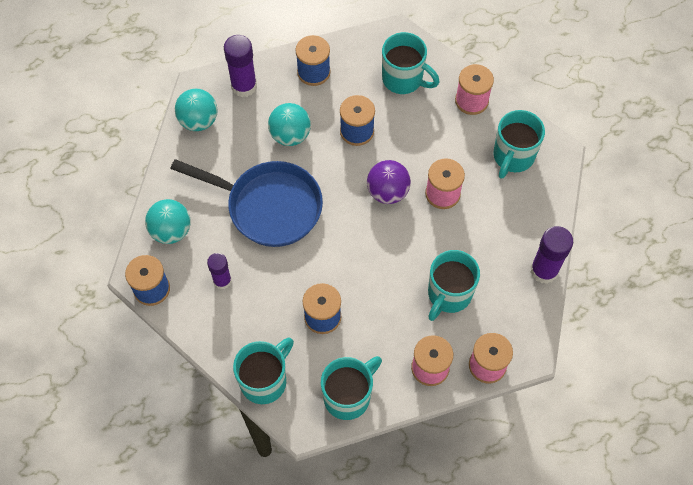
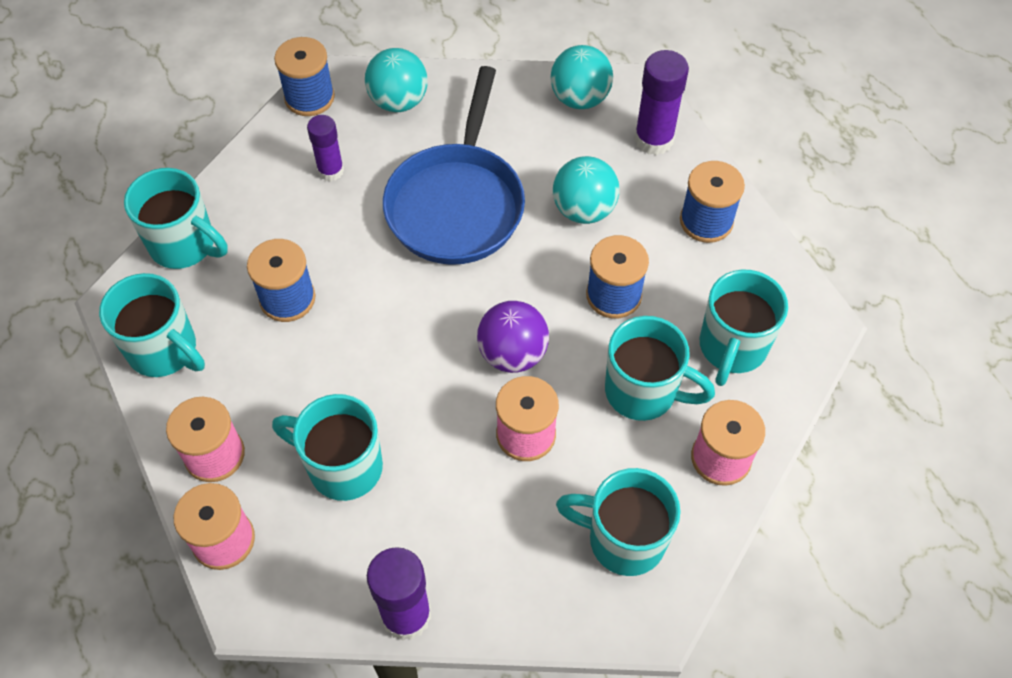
camera: 80 degrees right, 5 degrees down
(425, 129) = (643, 392): none -> turquoise mug

